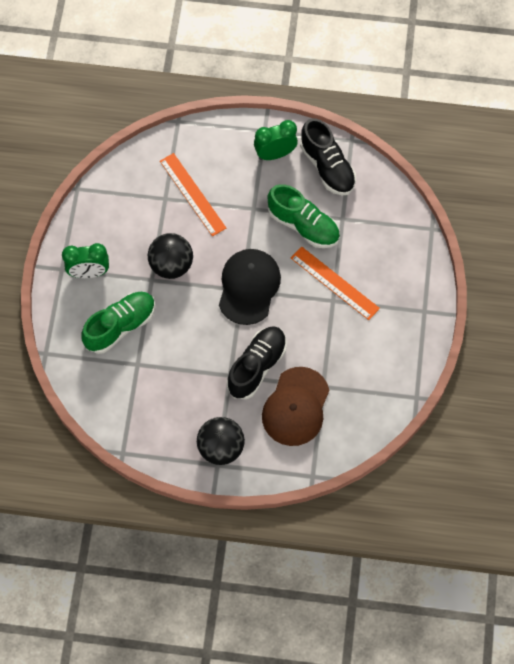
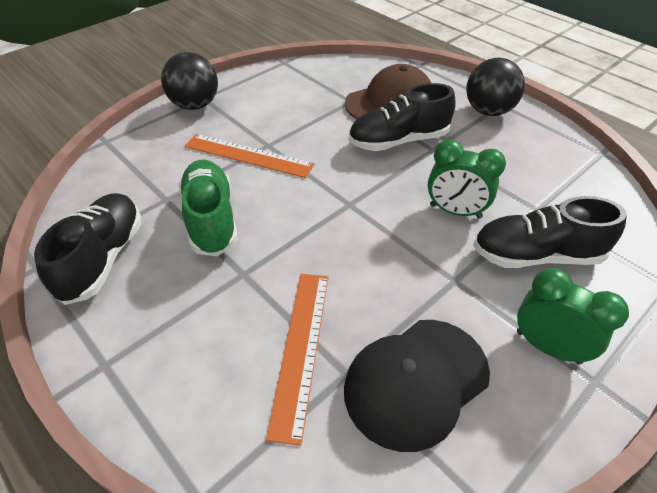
camera: 140 degrees left, 20 degrees down
(120, 326) = (536, 255): green shoe -> black shoe
(171, 265) = (413, 279): black ball -> black ball (195, 105)
(249, 287) = (338, 202): black cap -> black cap (416, 381)
(275, 154) = (135, 320): green clock -> green clock (455, 211)
(334, 283) = (248, 155): orange ruler -> orange ruler turned 60 degrees counterclockwise

